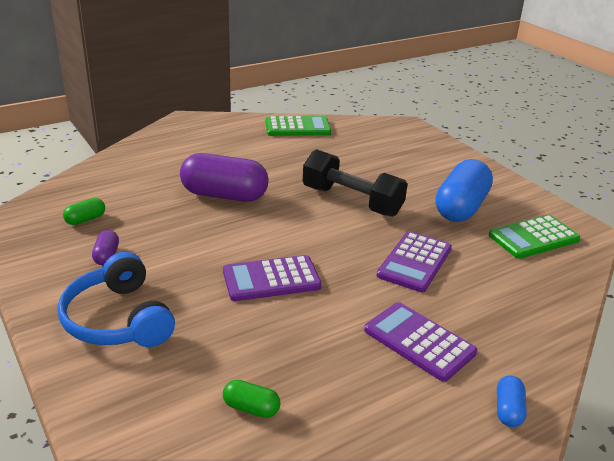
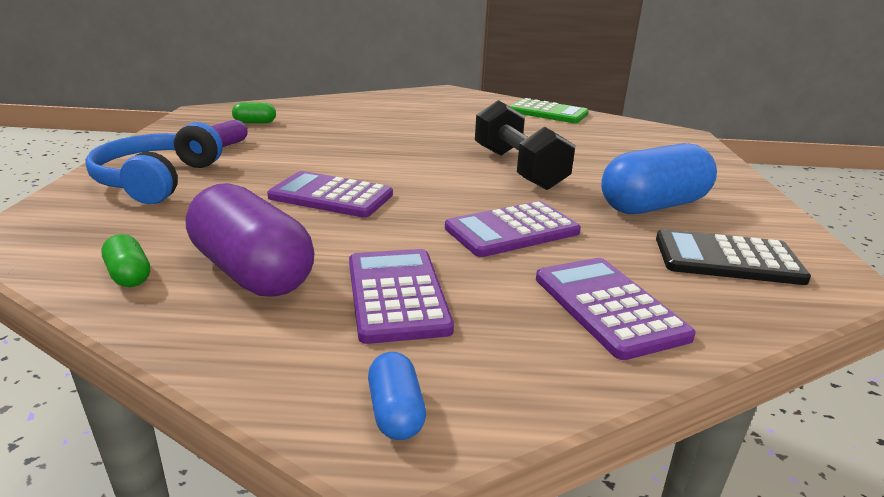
camera: 35 degrees right, 5 degrees down
(224, 195) = (394, 136): purple capsule -> purple capsule (252, 272)
(508, 410) = (396, 412): blue capsule -> blue capsule turned 60 degrees counterclockwise
(519, 298) = (608, 307): none -> purple calculator
(533, 237) = (727, 259): green calculator -> black calculator

